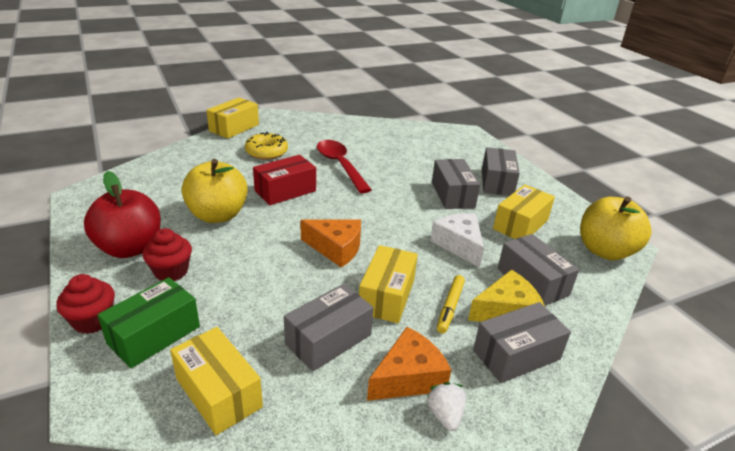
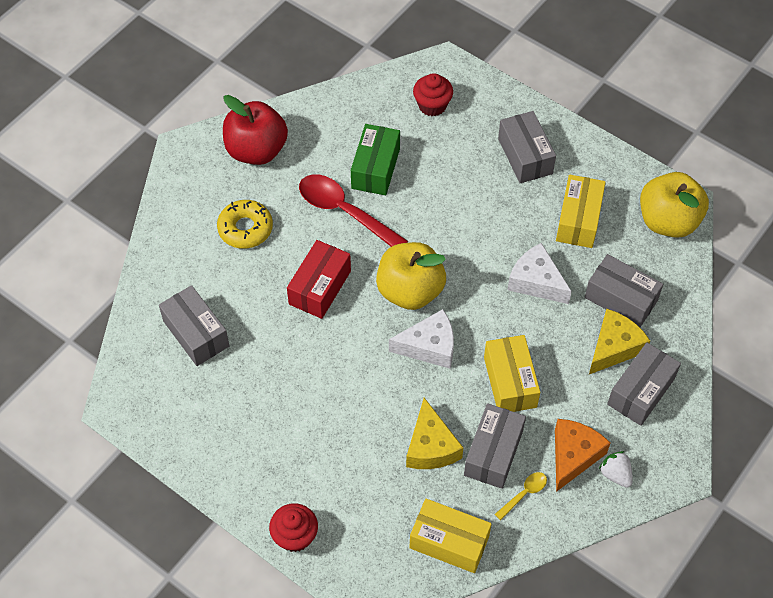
camera: 25 degrees left, 25 degrees up
(130, 248) = (243, 446): red apple -> red apple (256, 150)
(154, 335) = (357, 522): green box -> green box (375, 168)
(171, 271) = (308, 453): red cupcake -> red cupcake (432, 105)
(218, 215) = (284, 360): yellow apple -> yellow apple (410, 291)
(234, 128) = (167, 199): yellow box -> none
(275, 310) = (430, 446): none -> yellow cheese
(331, 386) = (524, 494): none -> yellow spoon
(336, 248) = (429, 346): orange cheese -> white cheese
(450, 307) = (567, 367): yellow marker -> none
(452, 195) = (491, 204): grey box -> grey box (196, 333)

